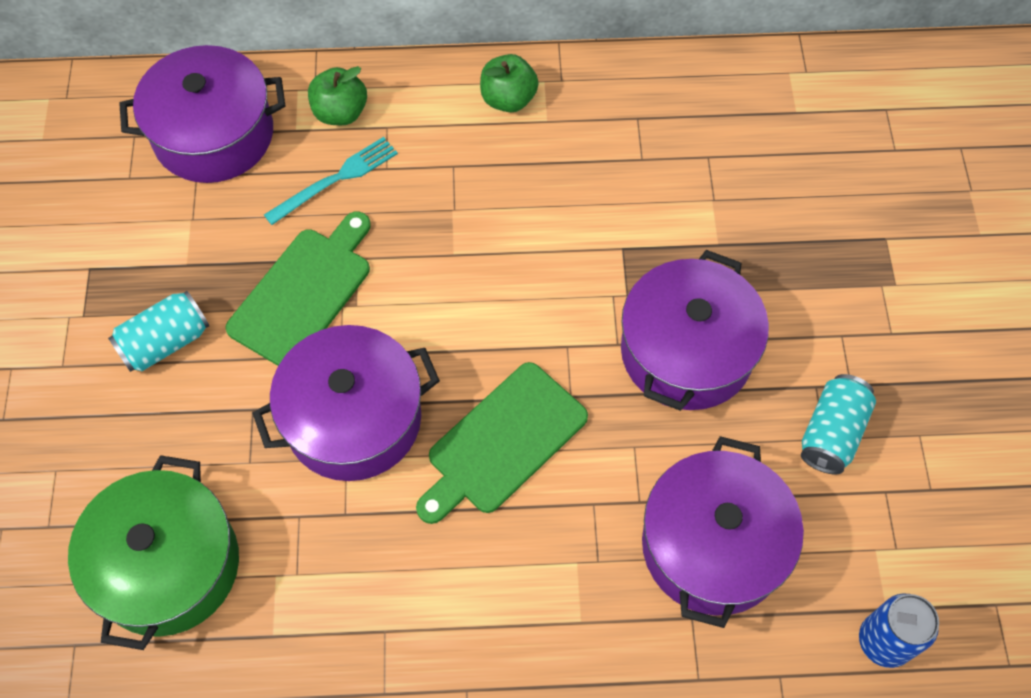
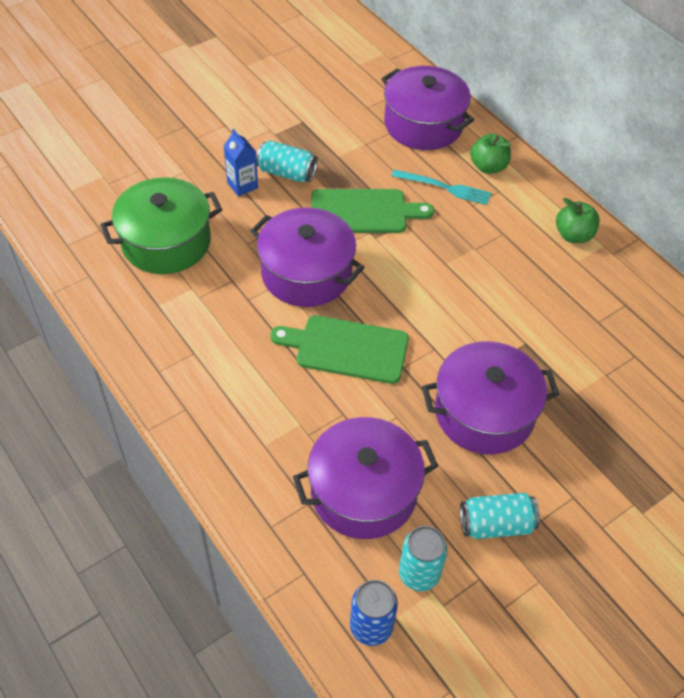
camera: 55 degrees right, 10 degrees down
(143, 410) = (242, 185): none -> blue carton
(847, 550) = (419, 574): none -> turquoise can

